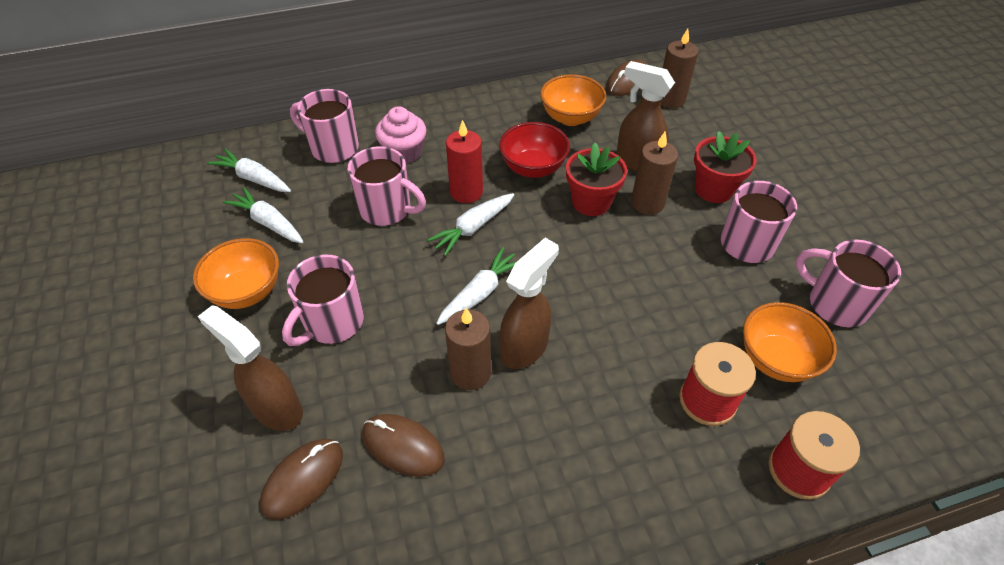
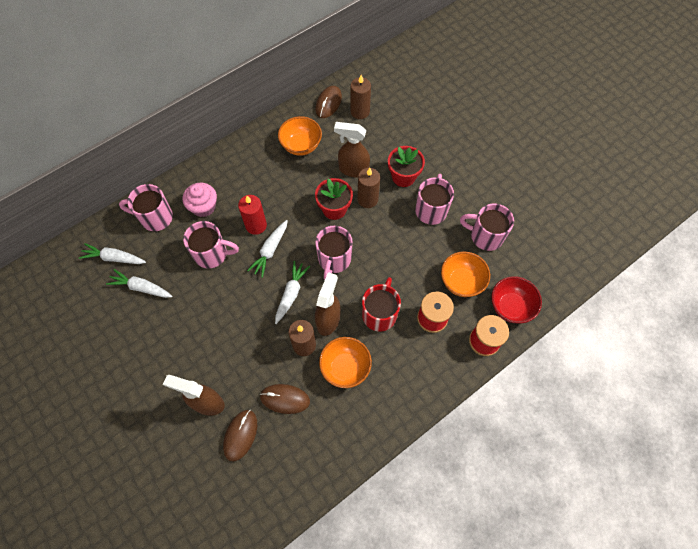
camera: 20 degrees left, 15 degrees up
(247, 291) = (153, 339): orange bowl -> orange bowl (345, 367)
(332, 323) = (214, 341): pink mug -> pink mug (334, 260)
(533, 168) = (291, 194): red bowl -> red bowl (510, 307)
(615, 365) = (379, 314): none -> red mug

